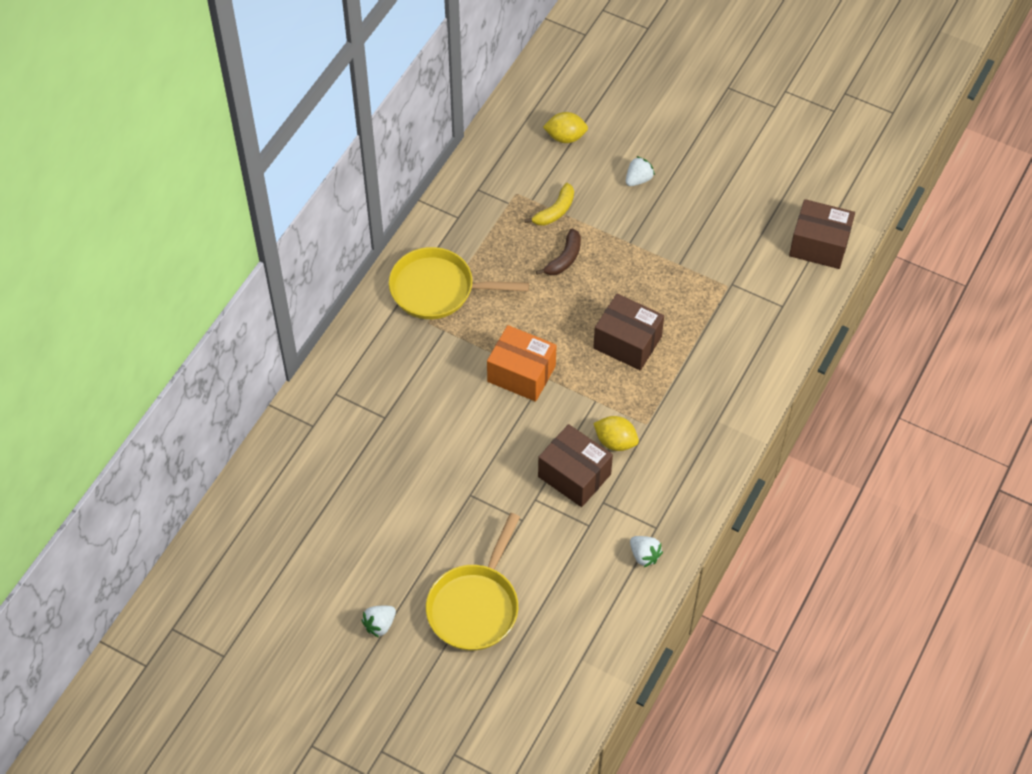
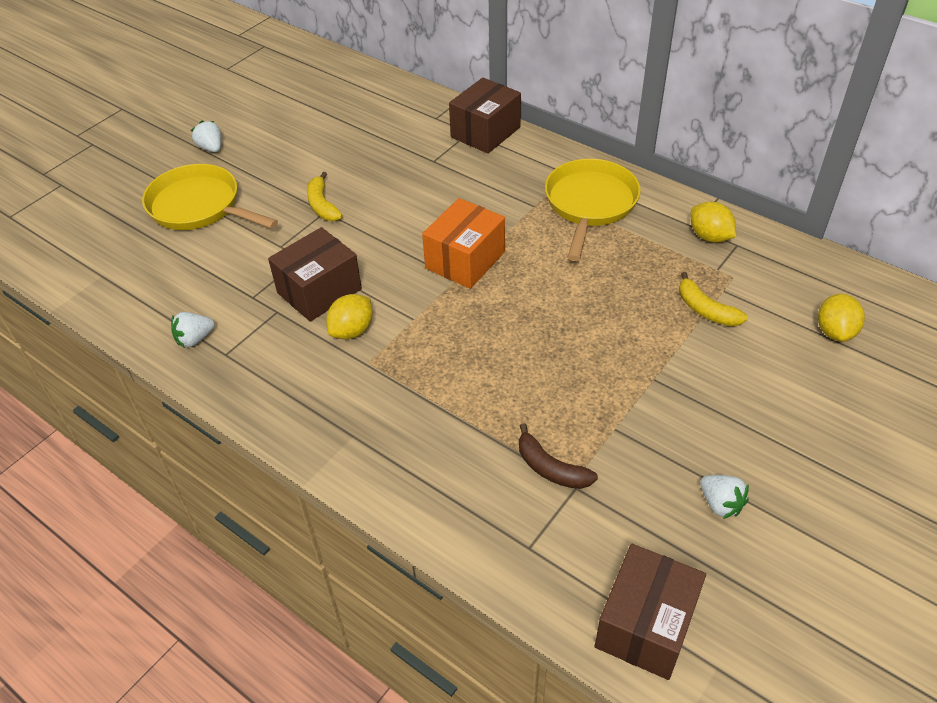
camera: 100 degrees right, 10 degrees down
(461, 498) = (322, 205): none -> yellow banana
(470, 206) = (709, 237): none -> yellow lemon
(564, 259) = (629, 311): brown banana -> brown banana (550, 468)
(627, 342) = (492, 358): brown box -> brown box (485, 132)
(638, 179) = (767, 401): white strawberry -> white strawberry (720, 504)

